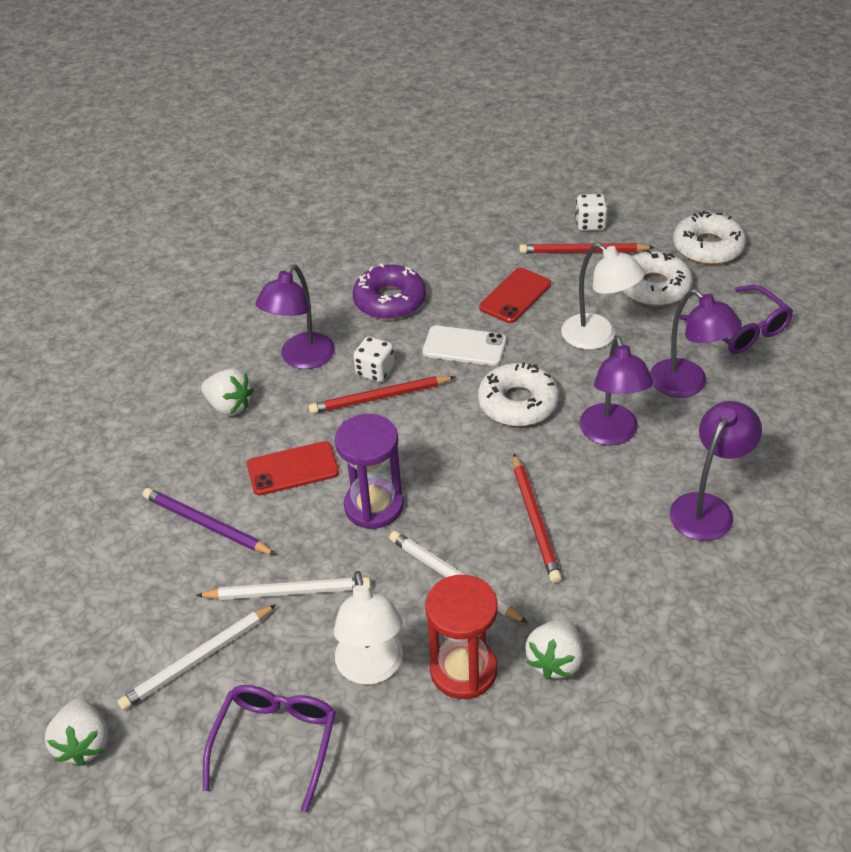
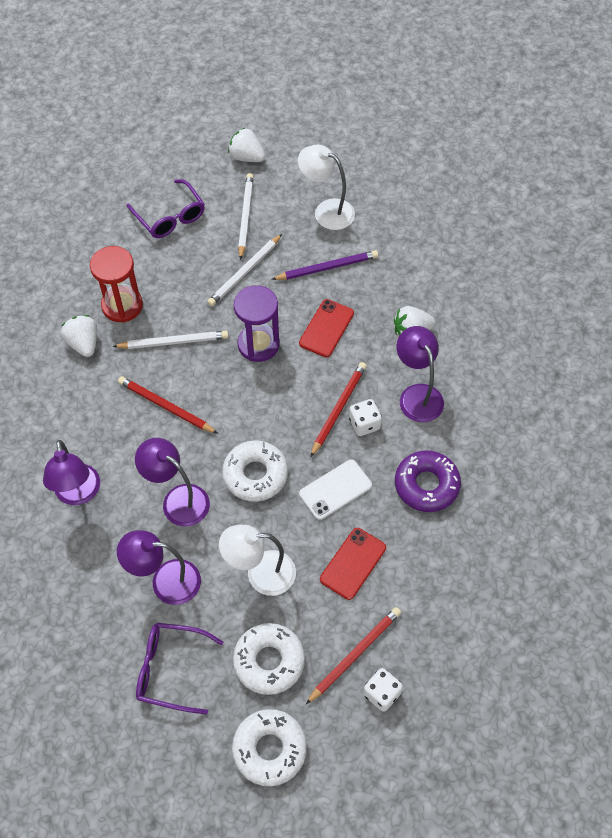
camera: 130 degrees right, 15 degrees up
(372, 669) = (164, 273): white lamp -> white lamp (326, 211)
(515, 296) = (353, 563): red phone -> red phone turned 45 degrees clockwise

